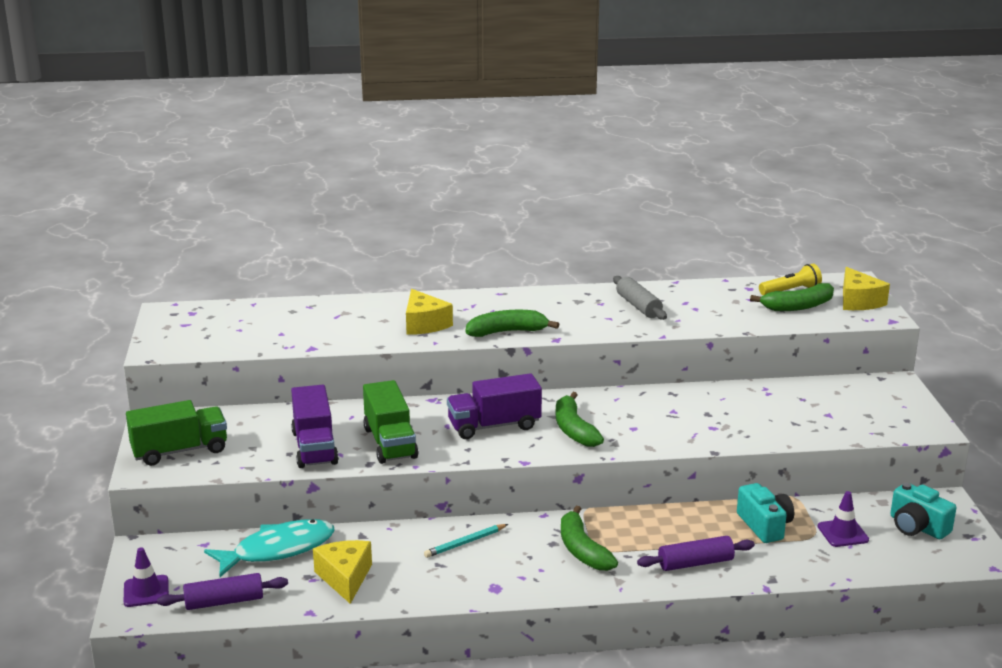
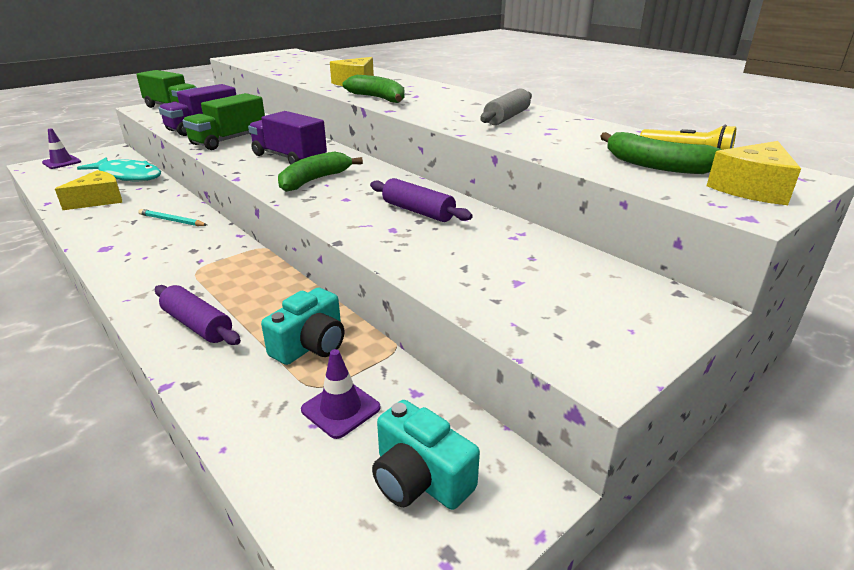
camera: 55 degrees right, 5 degrees up
(224, 601) = (55, 180): purple rolling pin -> purple rolling pin (418, 211)
(582, 550) = (189, 264): green banana -> none
(917, 527) = (420, 478): turquoise camera -> turquoise camera turned 60 degrees counterclockwise

